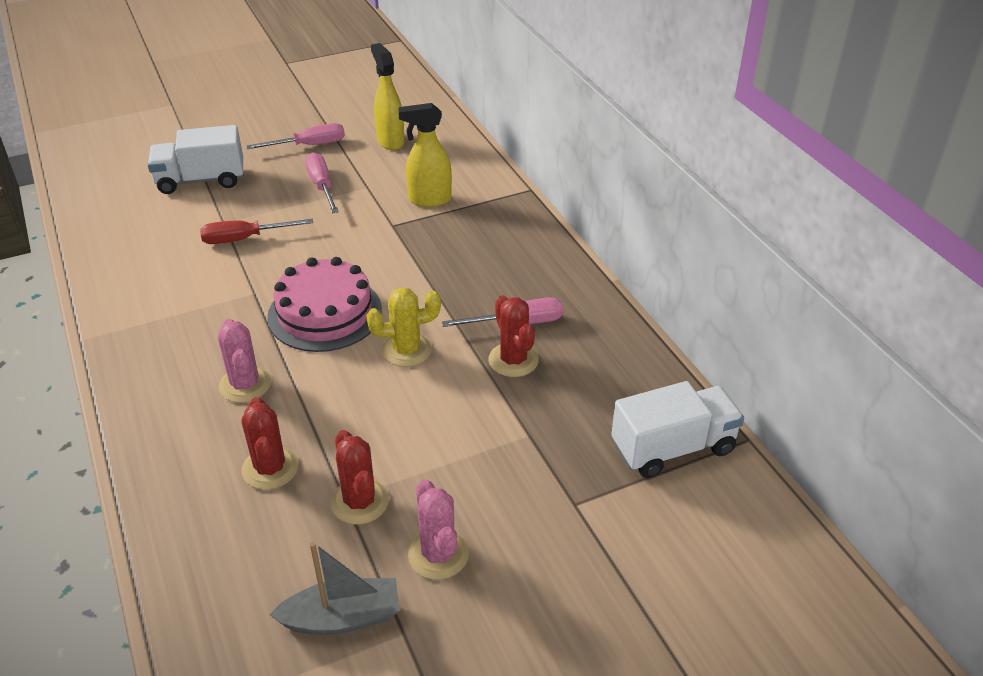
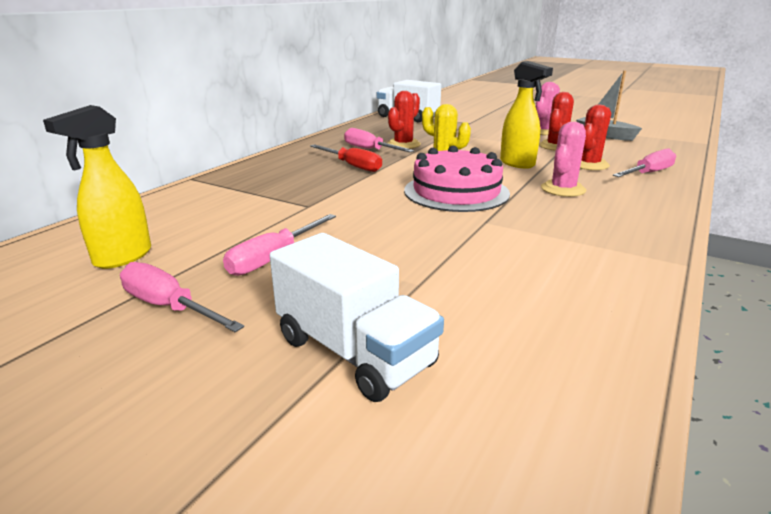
camera: 125 degrees left, 15 degrees down
(189, 494) = (648, 173): none -> pink screwdriver
(244, 239) = (427, 257): red screwdriver -> red screwdriver (352, 166)
(429, 200) = (247, 204): yellow spray bottle -> yellow spray bottle (517, 164)

